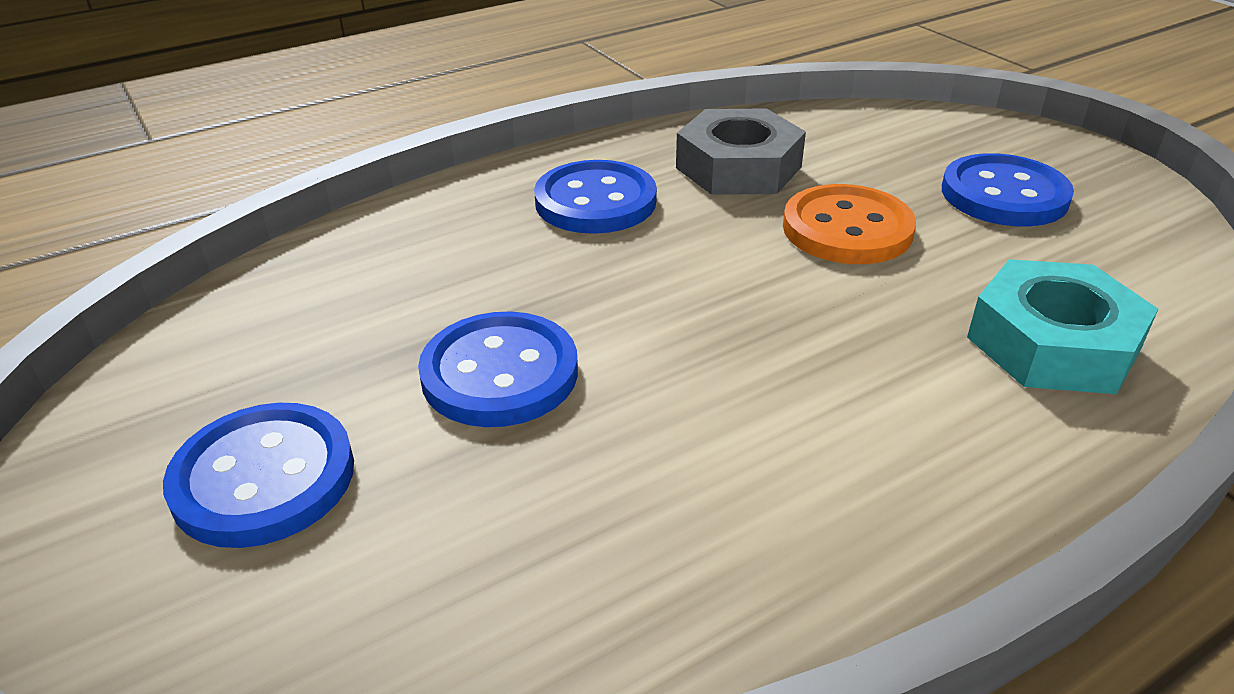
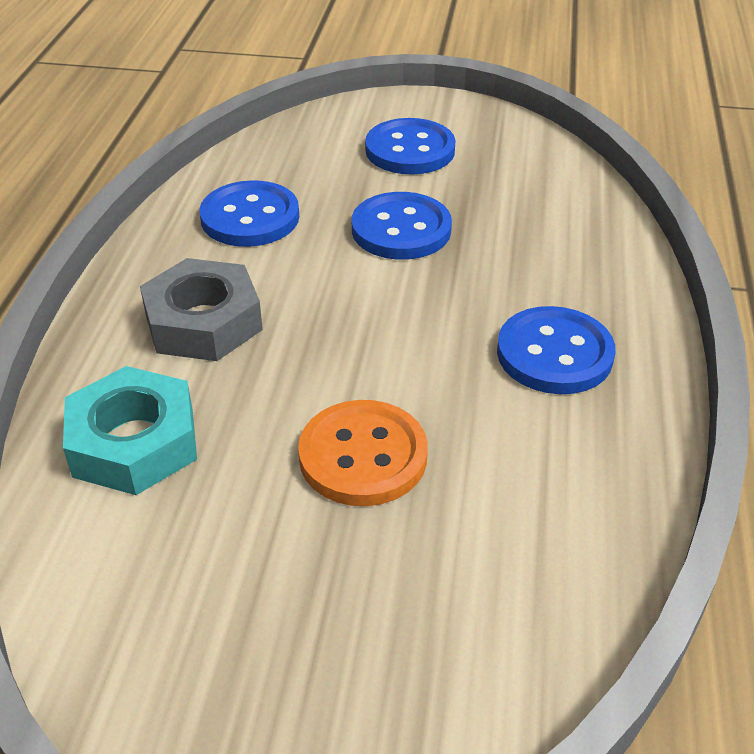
camera: 130 degrees right, 5 degrees up
(738, 167) = (528, 467): grey nut -> grey nut (203, 322)
(1004, 195) = (285, 608): blue button -> blue button (250, 217)

